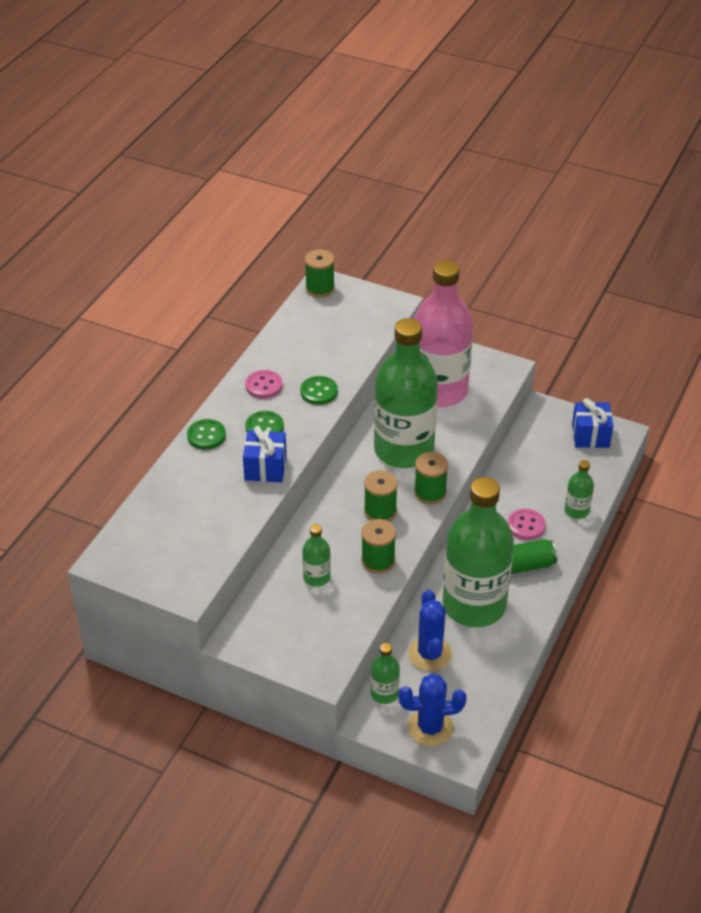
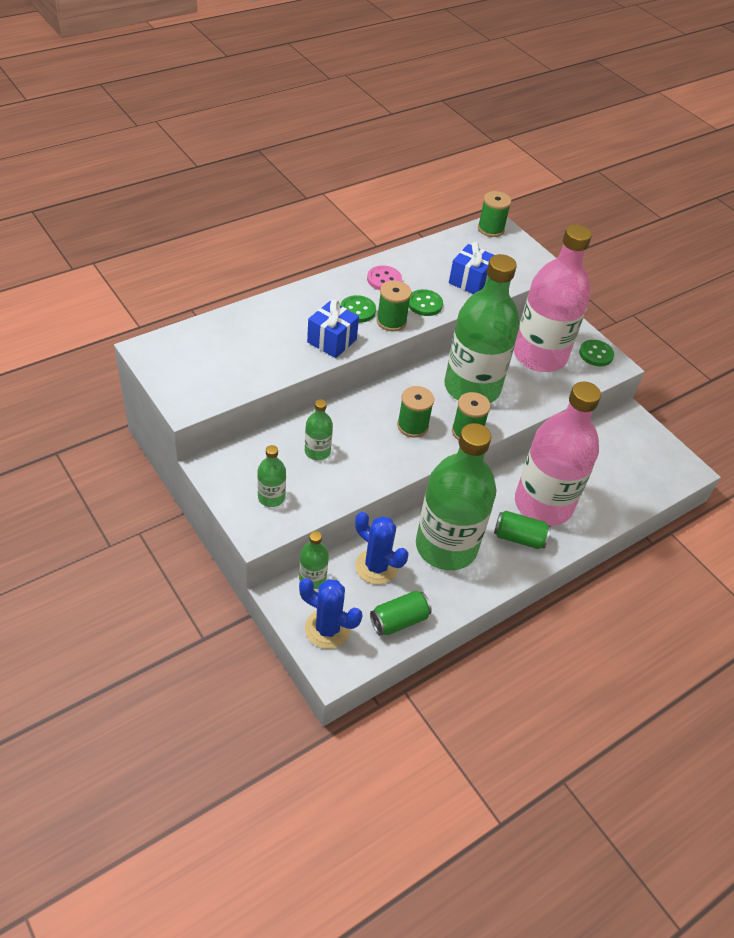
camera: 25 degrees right, 5 degrees up
(206, 436) = (306, 295): green button -> green button (596, 354)
(378, 561) = (378, 464): green spool -> green spool (391, 321)
(430, 654) = (376, 566): blue cactus -> blue cactus turned 75 degrees counterclockwise
(483, 688) = (399, 620): none -> green can
(526, 525) = (543, 504): pink button -> pink bottle
(576, 511) = (599, 515): green bottle -> green bottle (271, 497)
(590, 435) = (658, 458): blue gift -> blue gift (470, 281)

